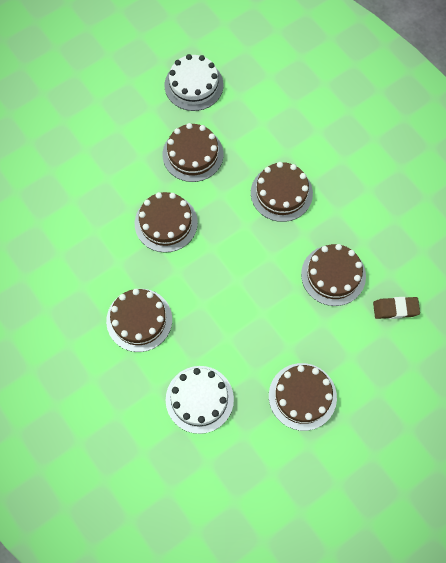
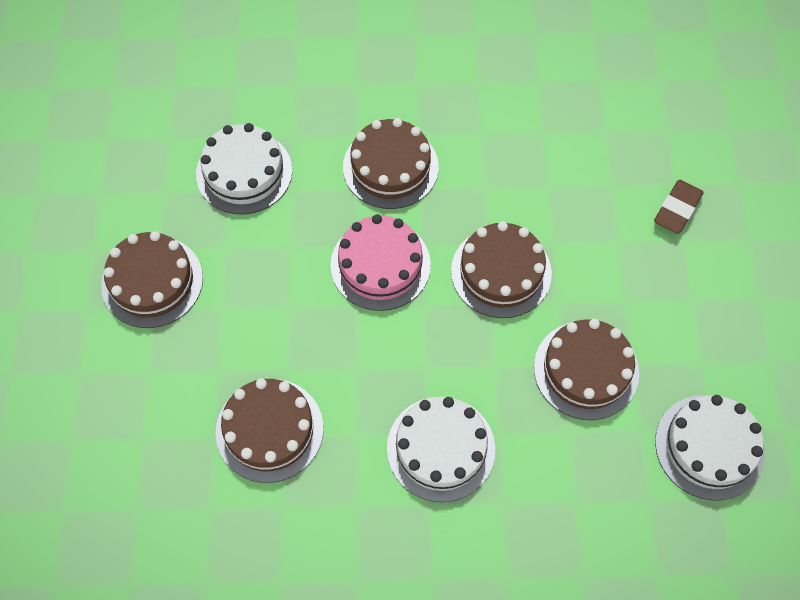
camera: 125 degrees right, 5 degrees down
(204, 284) = (380, 265): none -> pink cake
(281, 193) = (441, 448): brown cake -> white cake
(395, 309) = (159, 476): brown eraser -> brown eraser (677, 209)

